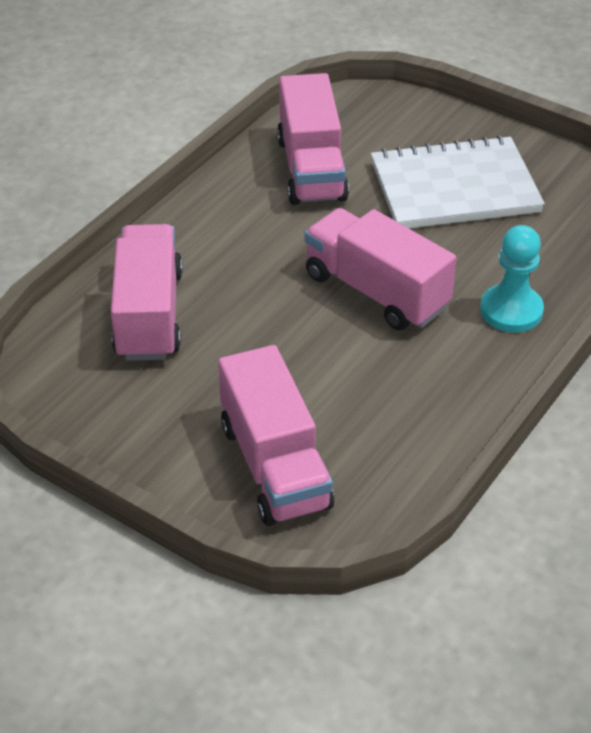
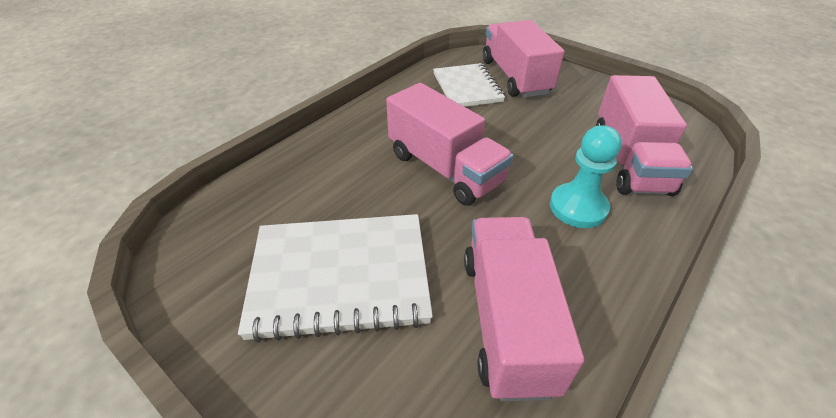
camera: 175 degrees left, 0 degrees up
(357, 433) = (467, 87): none -> white notebook
(511, 311) = (341, 148): turquoise pawn -> turquoise pawn (578, 207)

